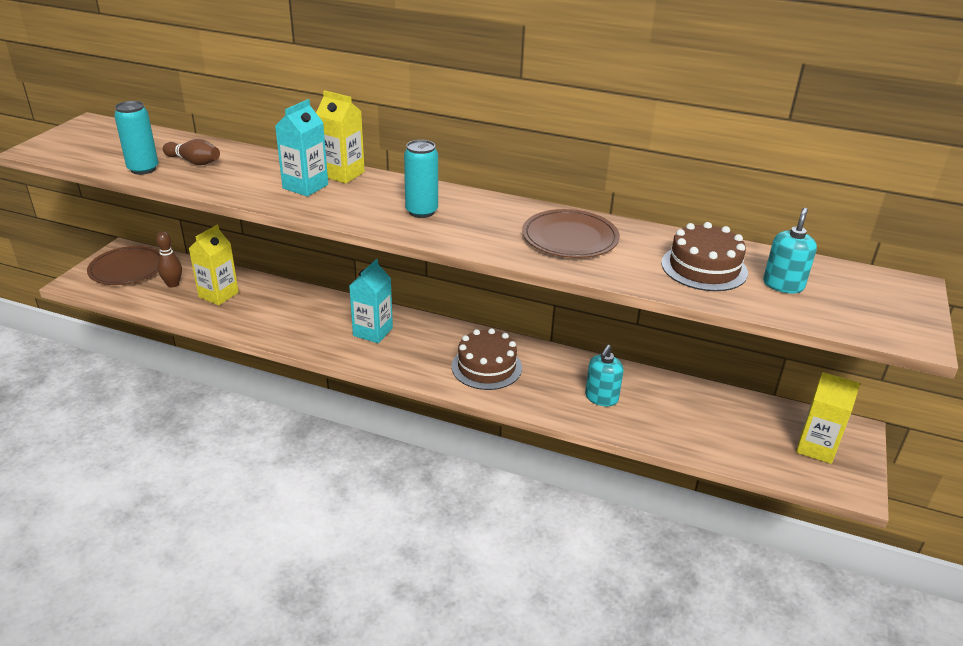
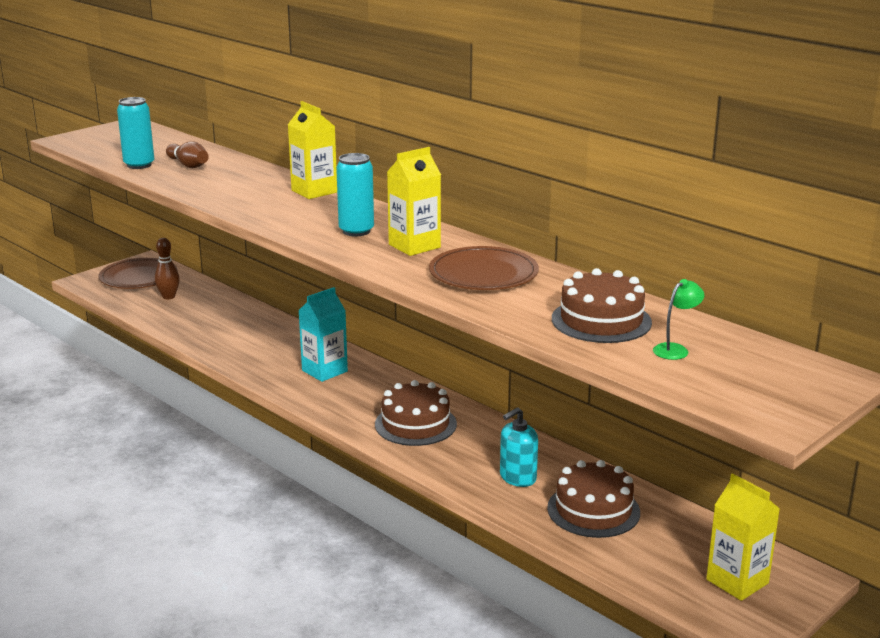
camera: 25 degrees right, 10 degrees down
(218, 295) = (203, 312): yellow carton -> yellow carton (414, 246)
(305, 186) = (268, 196): turquoise carton -> none
(676, 413) = (593, 510): none -> brown cake
(783, 285) = (675, 349): turquoise soap dispenser -> green lamp

